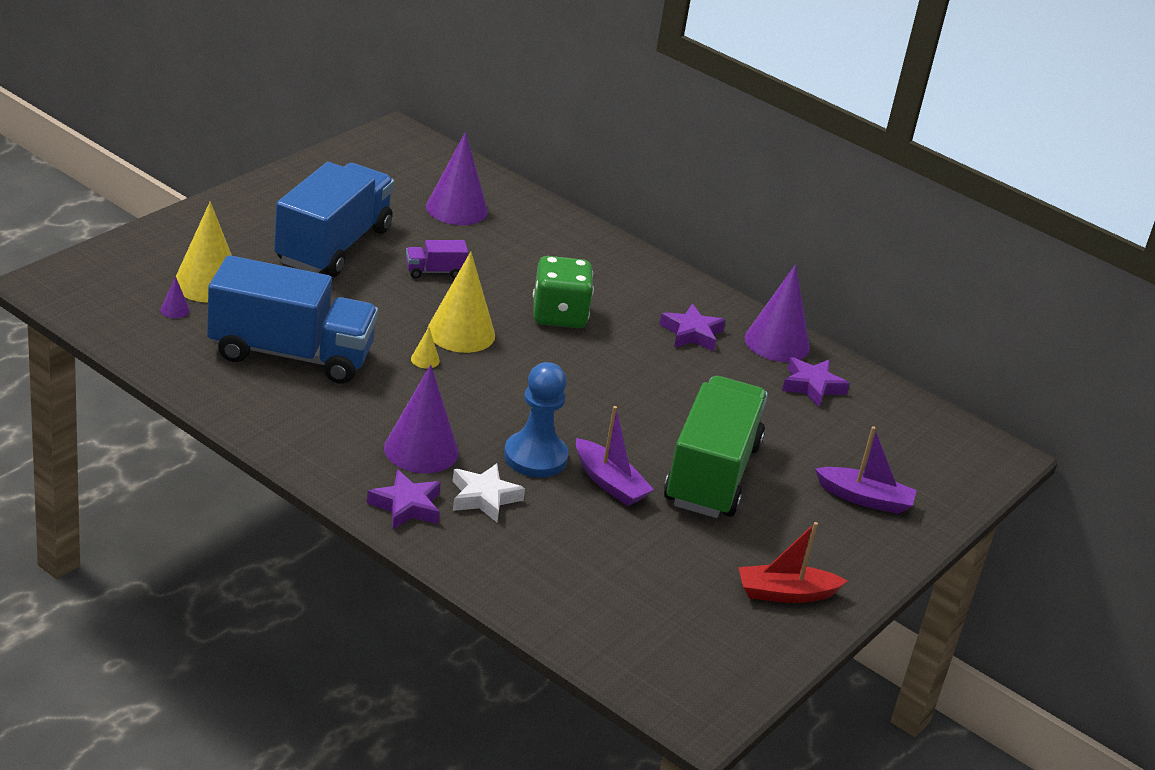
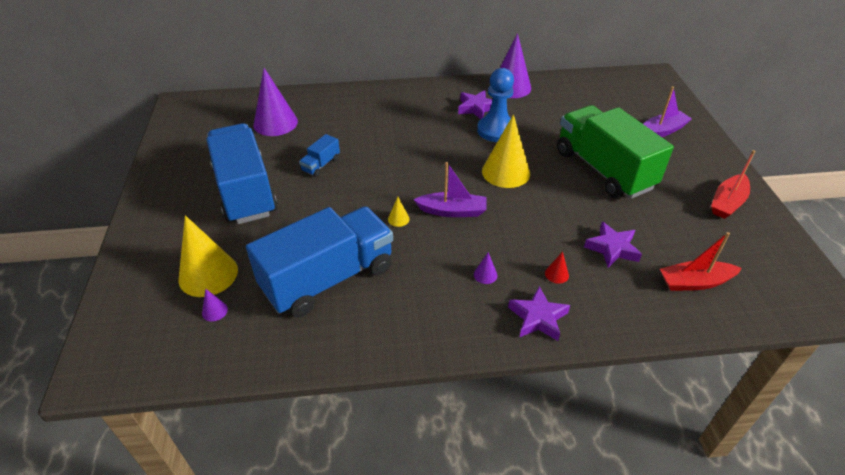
camera: 40 degrees left, 10 degrees up
(421, 449) = (485, 275): purple cone -> purple cone, size x0.41
(435, 271) = (321, 165): purple truck -> blue truck
(461, 332) = (388, 188): yellow cone -> yellow cone (506, 172)
(484, 497) = (556, 274): white star -> red cone
(535, 457) = (534, 228): blue pawn -> blue pawn (496, 130)
(559, 315) = (413, 142): green dice -> none
(599, 601) = (694, 282): none -> red boat
(609, 483) = (582, 212): purple boat -> purple boat (452, 211)
(812, 386) = (556, 96): purple star -> purple star (612, 248)

